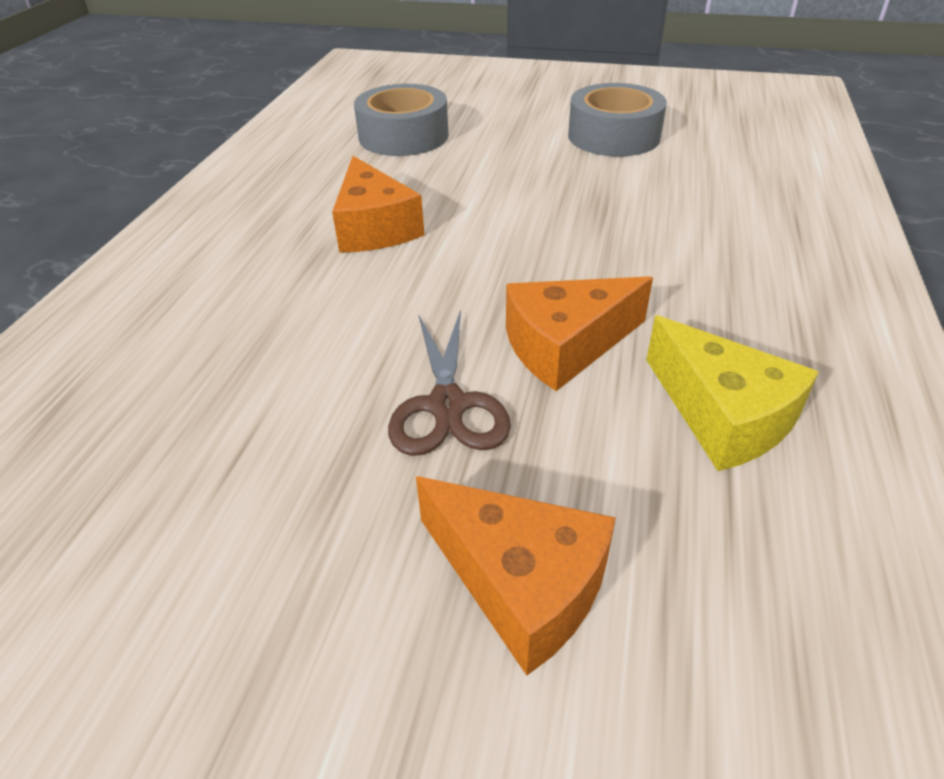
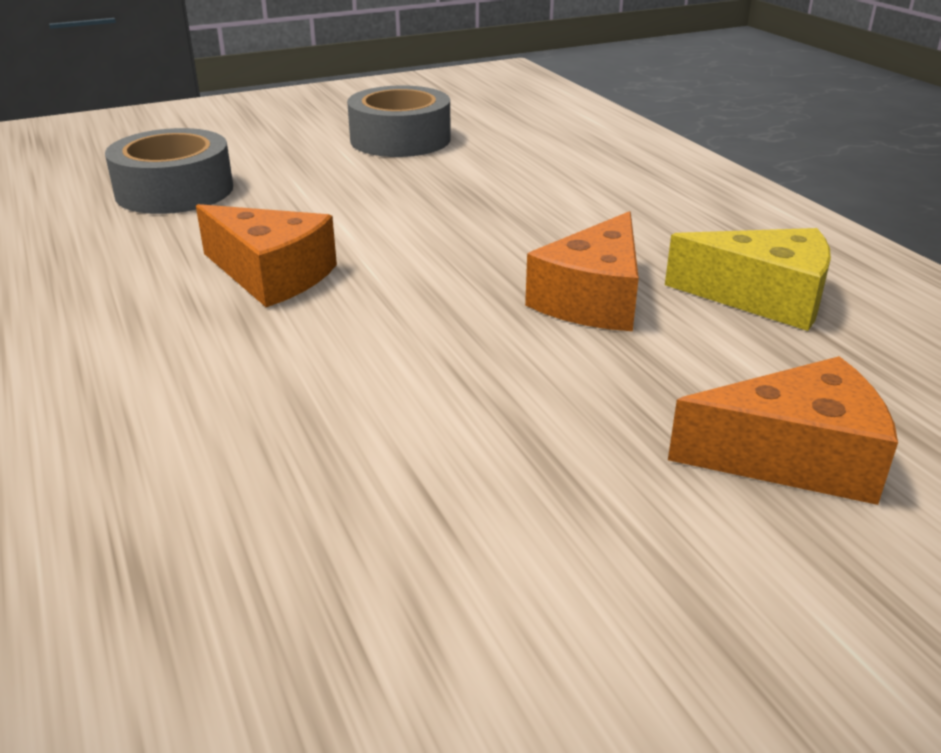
camera: 40 degrees left, 10 degrees down
(447, 405) = (564, 377): brown scissors -> none

